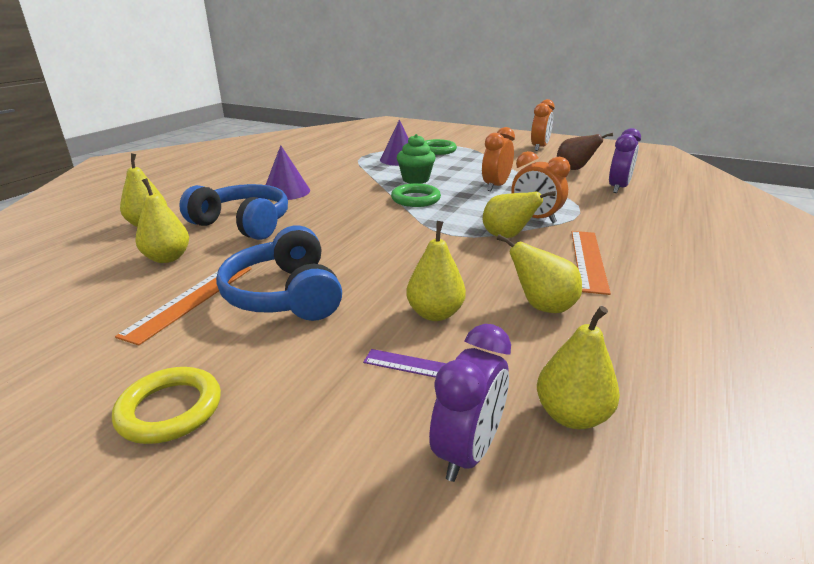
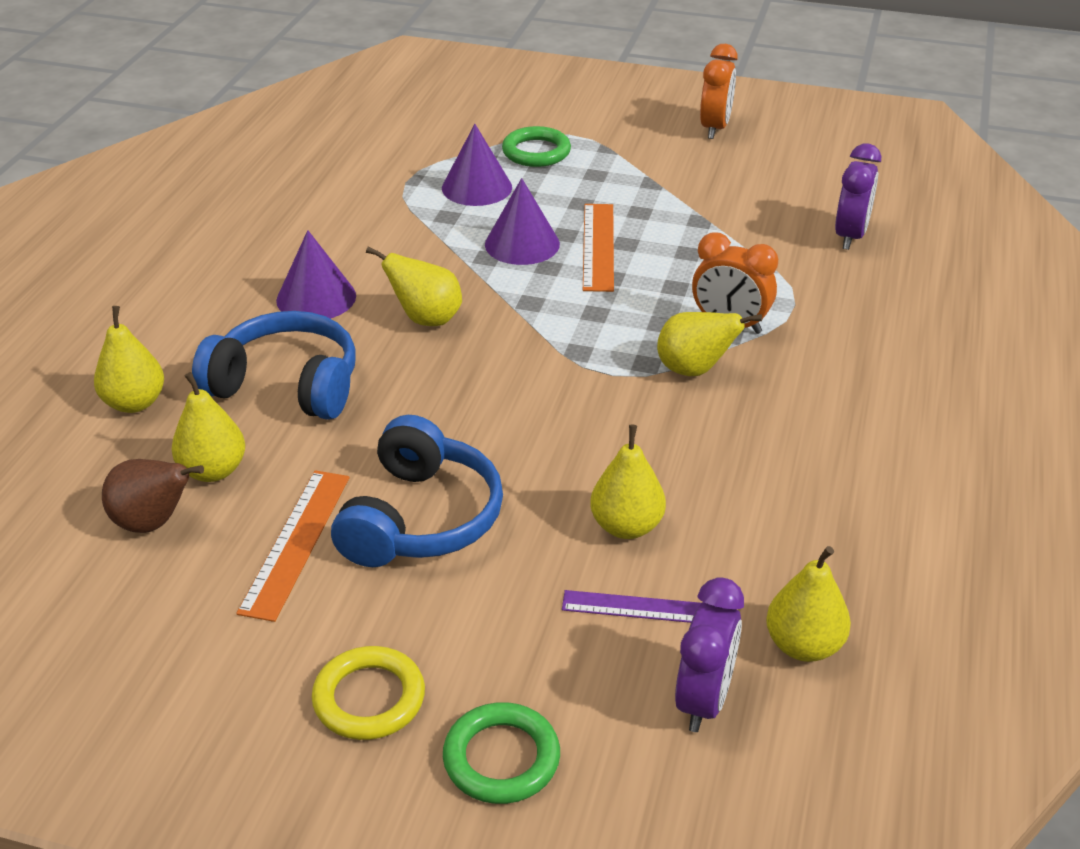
camera: 10 degrees left, 10 degrees up
(285, 295) = (420, 518): blue headphones -> blue headphones turned 135 degrees counterclockwise
(415, 179) = (522, 244): green cupcake -> purple cone
(415, 199) = (537, 296): green ring -> green ring (501, 758)
(495, 186) = (657, 250): orange clock -> none
(542, 306) = (757, 498): yellow pear -> yellow pear (426, 319)
(574, 169) = (779, 190): brown pear -> brown pear (153, 523)
(588, 260) = (811, 406): orange ruler -> orange ruler (598, 246)

